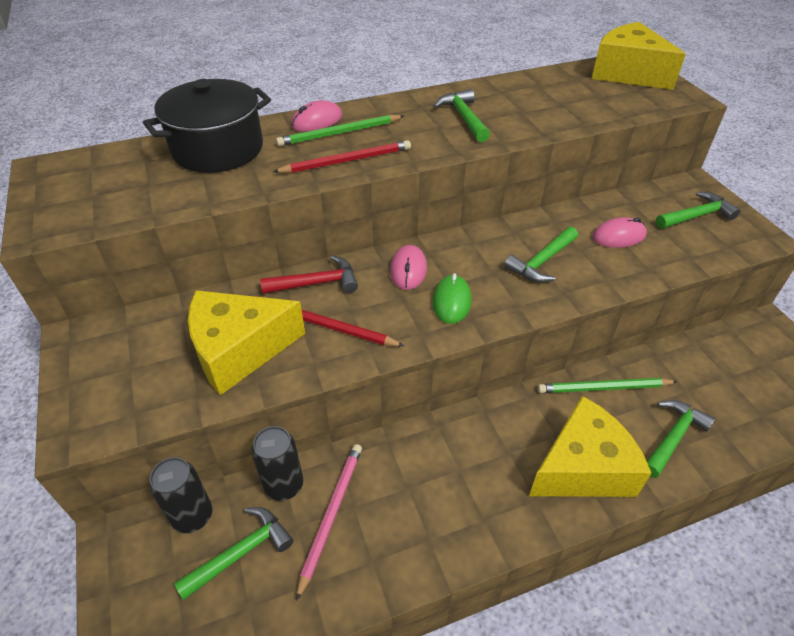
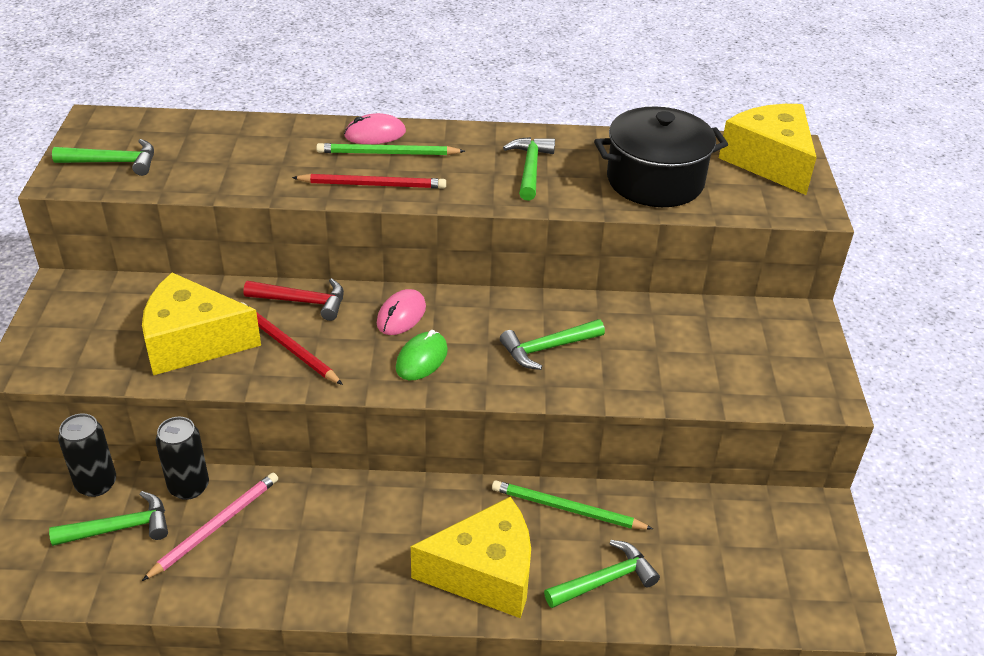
camera: 20 degrees right, 5 degrees down
(218, 149) = (259, 140): black pot -> black pot (655, 181)
(618, 236) = (657, 347): pink mouse -> none
(696, 216) = (771, 351): green hammer -> green hammer (113, 162)

